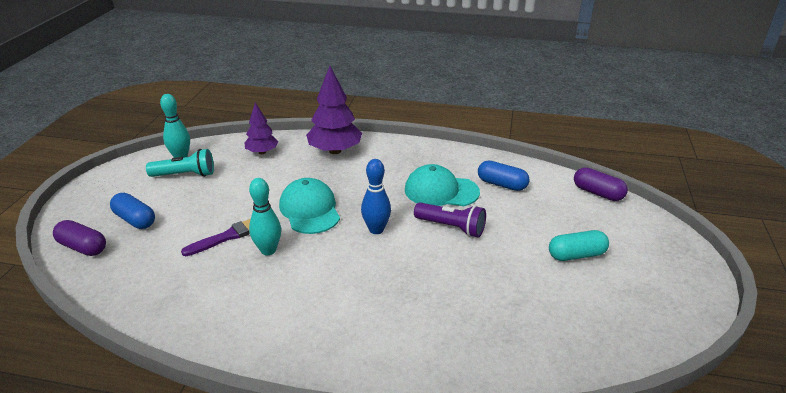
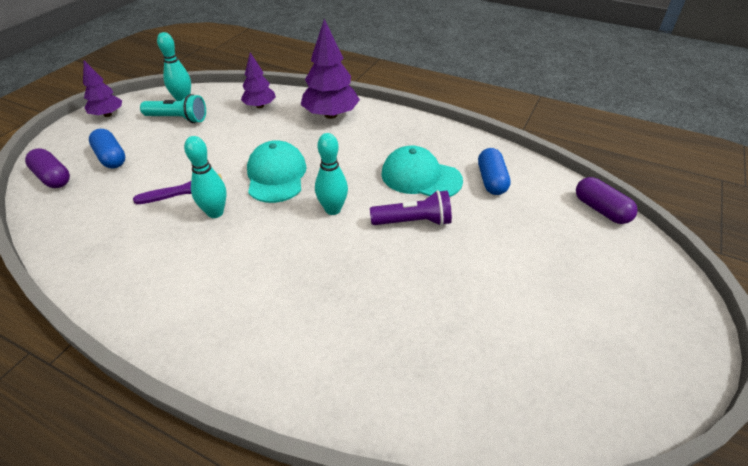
camera: 15 degrees right, 10 degrees up
(107, 181) = (107, 115): none -> purple tree
(376, 229) = (333, 209): blue bowling pin -> turquoise bowling pin
(451, 227) = (414, 222): purple flashlight -> purple flashlight turned 45 degrees counterclockwise
(502, 184) = (491, 180): blue capsule -> blue capsule turned 45 degrees clockwise
(576, 255) = (544, 283): turquoise capsule -> none

